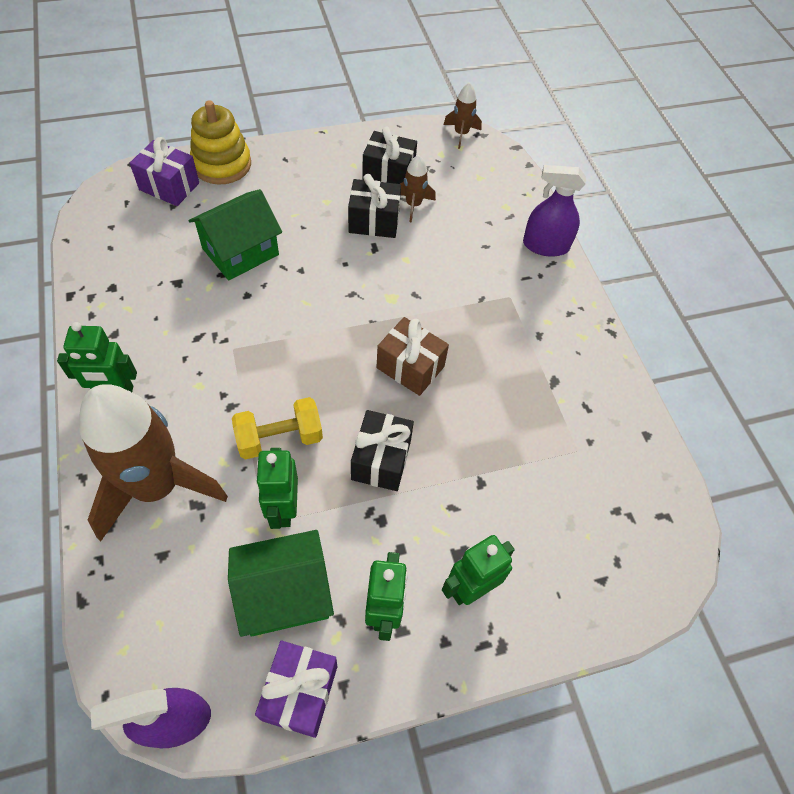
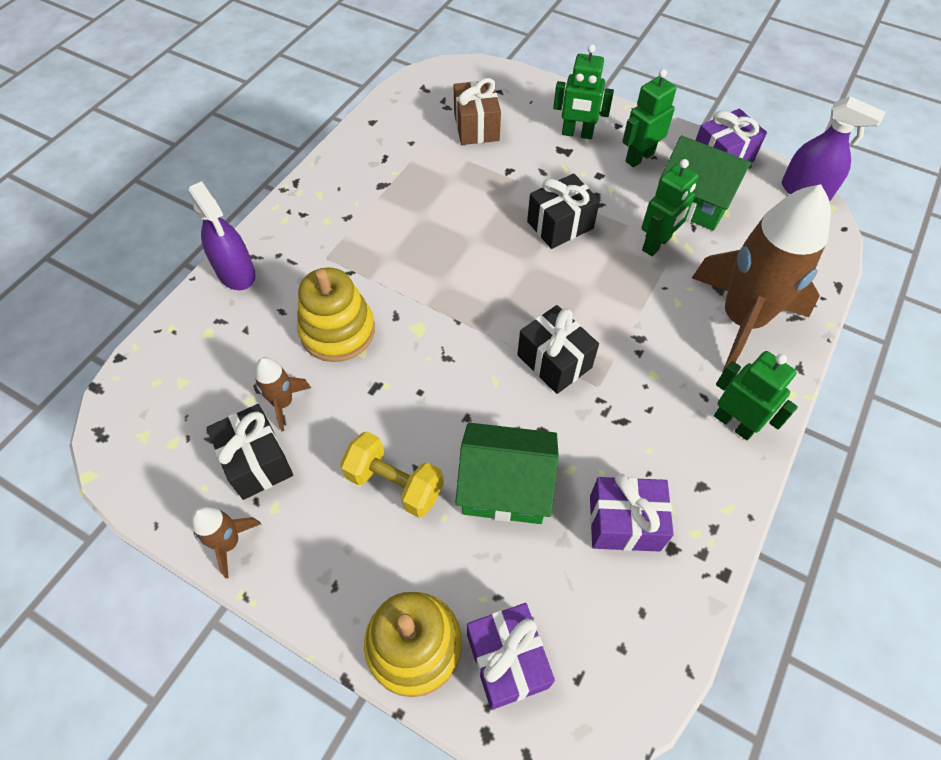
camera: 130 degrees left, 0 degrees up
(151, 281) = (624, 523): none -> purple gift
(279, 438) = (620, 288): yellow dumbbell -> yellow dumbbell (394, 484)
(374, 221) = (341, 415): black gift -> black gift (554, 361)
(410, 367) = (470, 265): brown gift -> brown gift (476, 127)
(437, 259) = (337, 331): none -> yellow stacking toy
(461, 134) = (116, 451): brown rocket -> brown rocket (229, 543)

